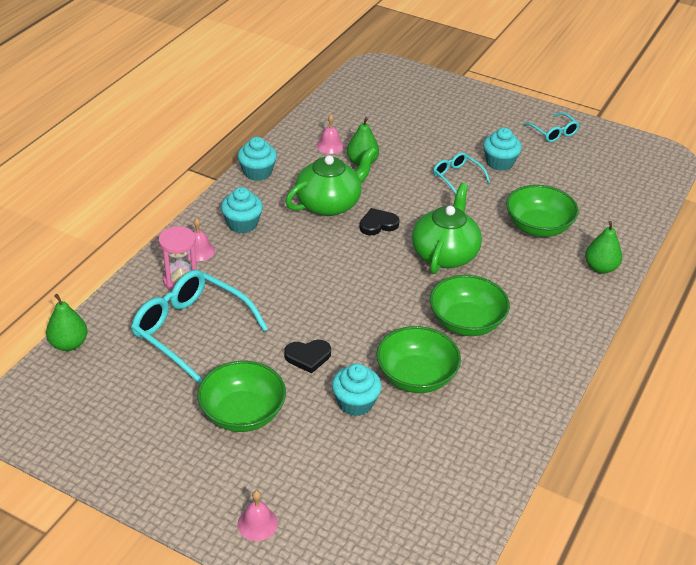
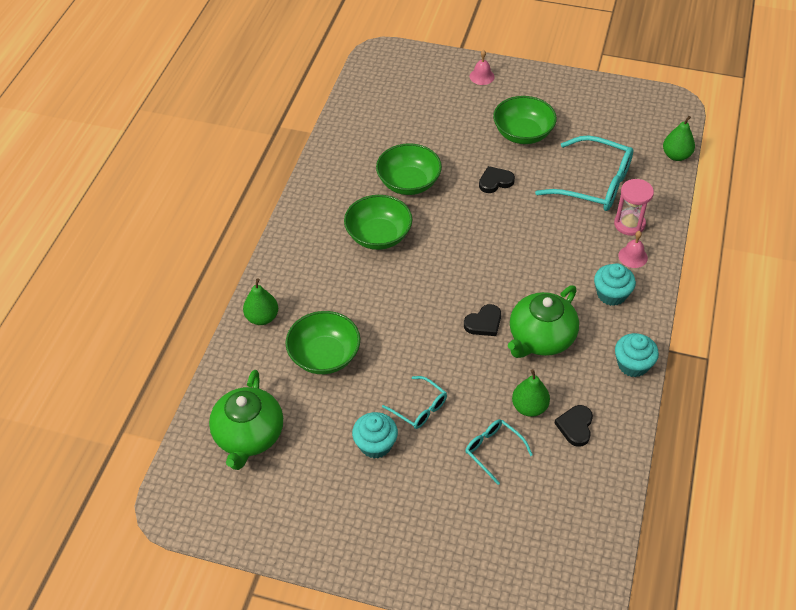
camera: 170 degrees right, 10 degrees up
(330, 145) = (575, 426): pink bell -> black heart
(355, 403) = (447, 155): turquoise cupcake -> none
(445, 254) = (411, 301): green teapot -> green teapot (249, 436)
(553, 133) = (314, 518): turquoise glasses -> turquoise glasses (493, 450)

